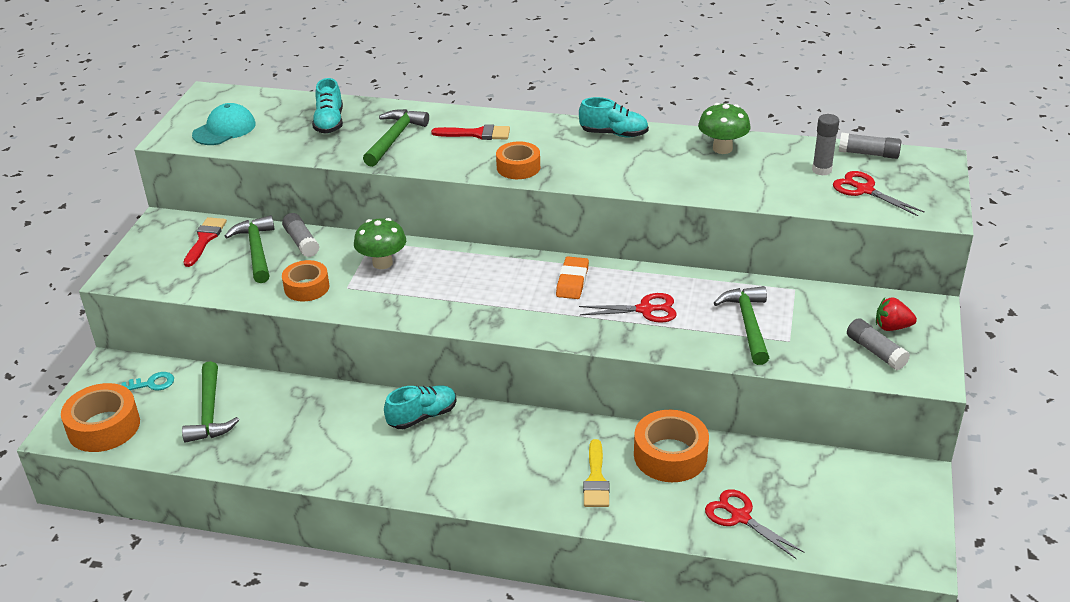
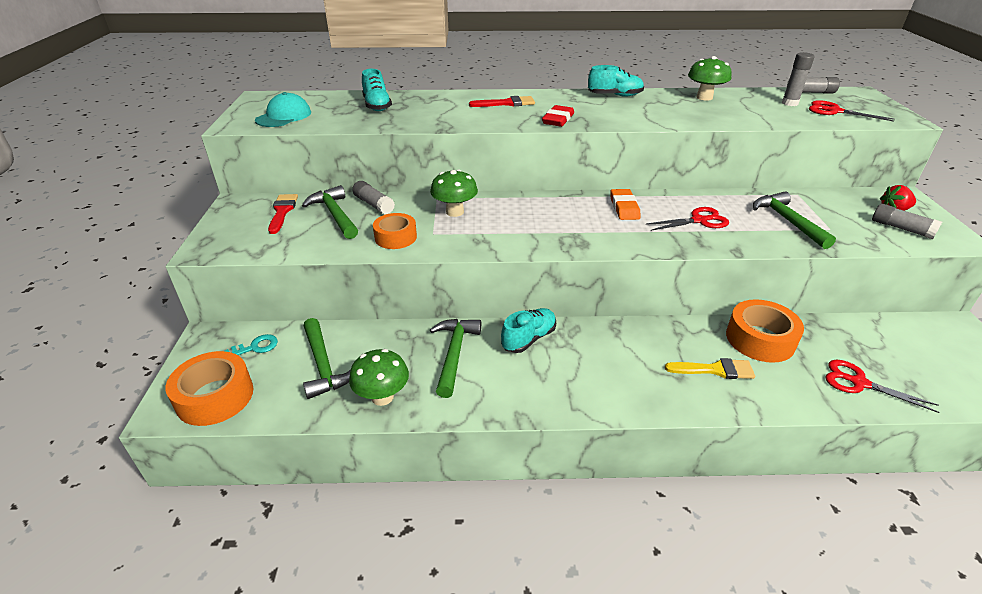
camera: 15 degrees left, 0 degrees up
(253, 452) = (382, 397): none -> green mushroom
(394, 138) = (439, 111): green hammer -> green hammer (454, 354)
(518, 167) = (558, 119): orange tape -> red eraser
(596, 479) = (714, 370): yellow brush -> yellow brush turned 75 degrees counterclockwise

